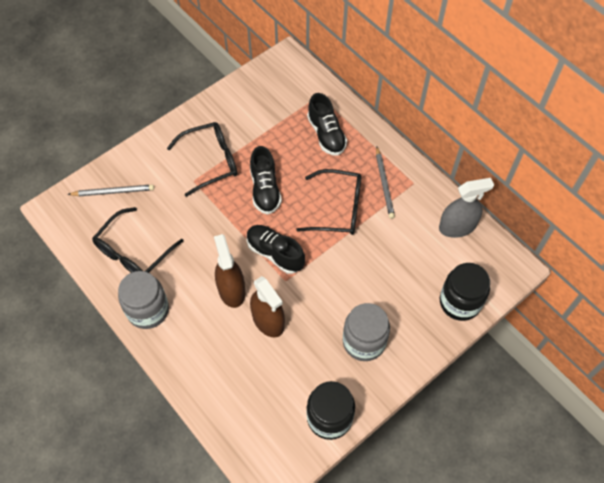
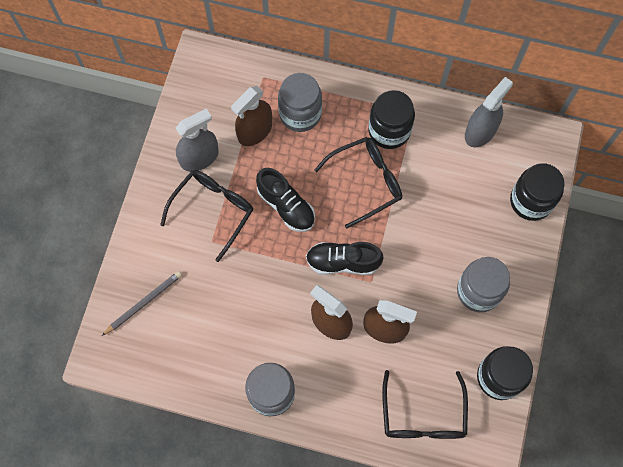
camera: 35 degrees left, 10 degrees up
(133, 252) = (213, 348): black glasses -> black glasses (423, 416)
(230, 121) = (199, 157): none -> grey spray bottle
(284, 127) = (255, 131): none -> brown spray bottle
(326, 134) = (300, 114): black shoe -> grey jar
(384, 184) = (389, 131): grey pencil -> black jar

